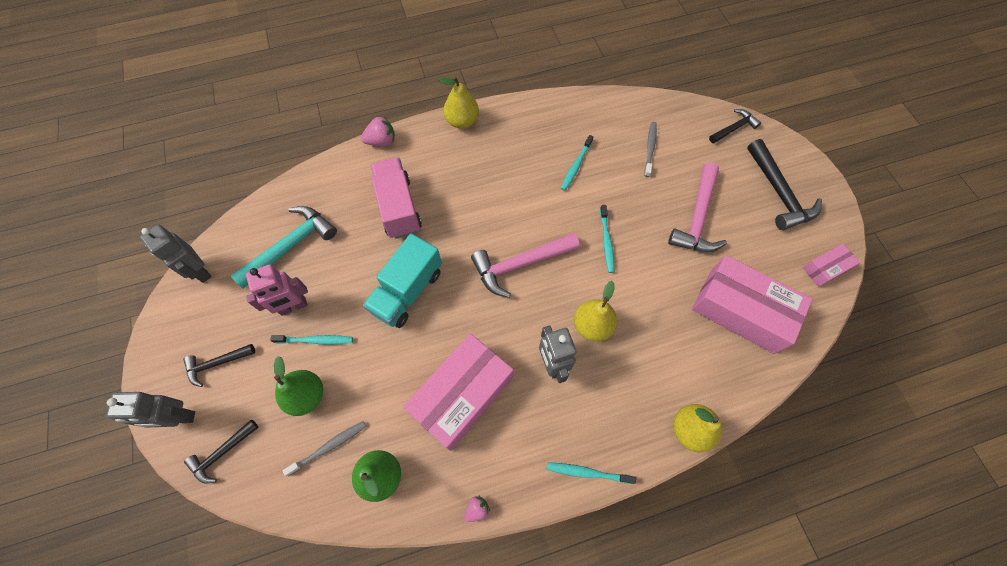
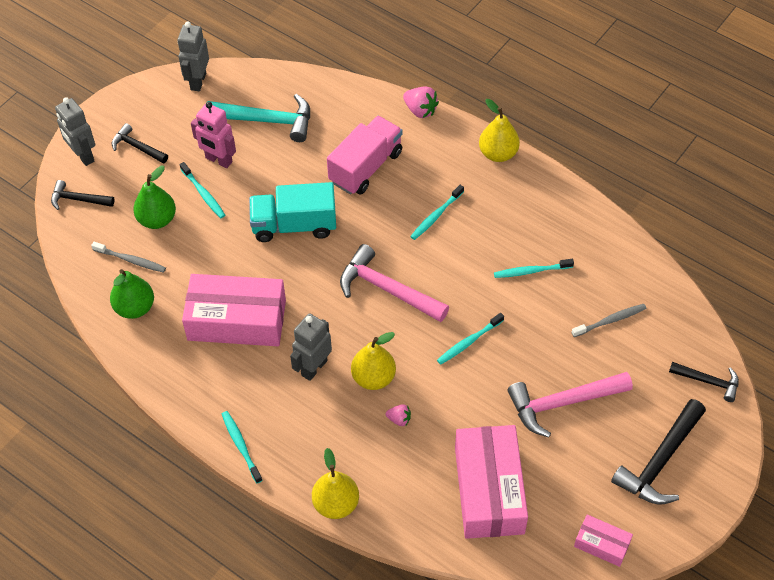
camera: 55 degrees right, 10 degrees down
(477, 509) = (156, 386): pink strawberry -> pink strawberry (399, 419)
(482, 191) = (436, 216): none -> turquoise toothbrush

